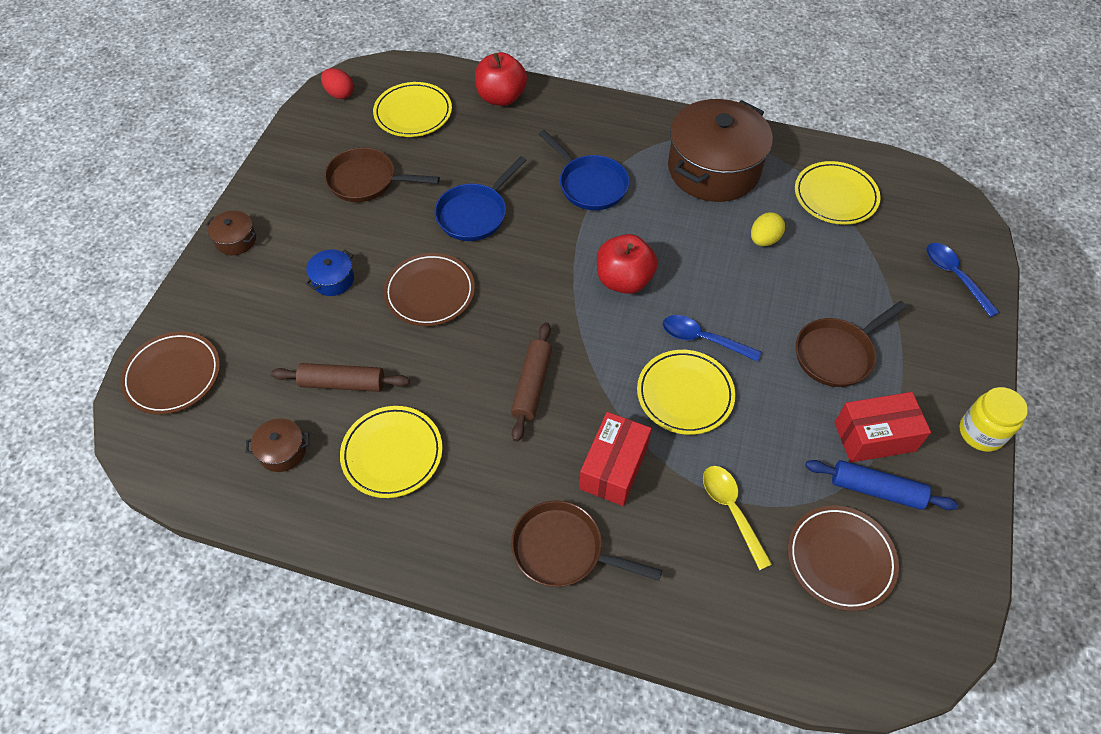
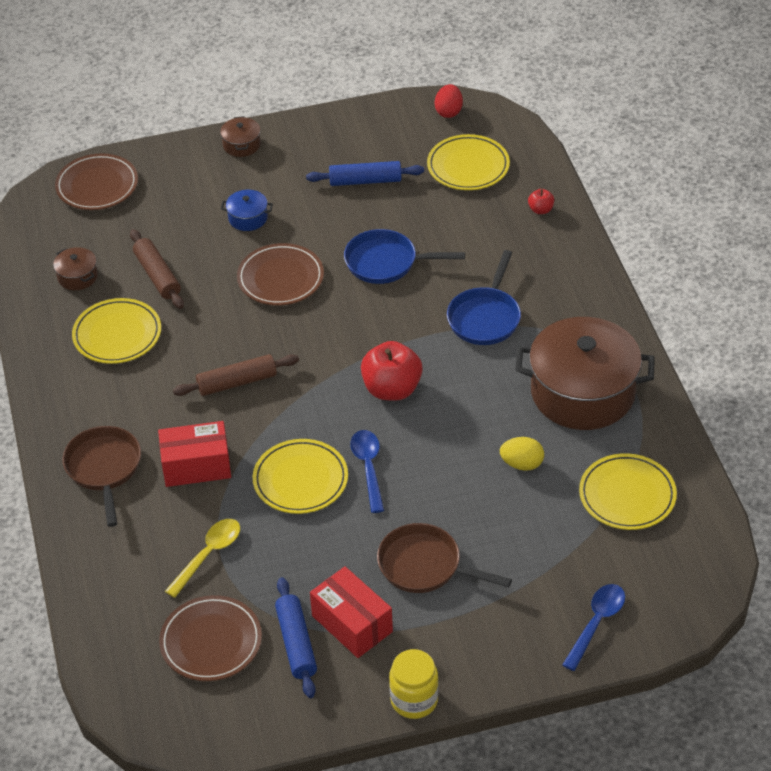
camera: 60 degrees right, 10 degrees down
(367, 181) = (365, 181): brown pan -> blue rolling pin
(501, 97) = (540, 210): red apple -> red apple, size x0.47

